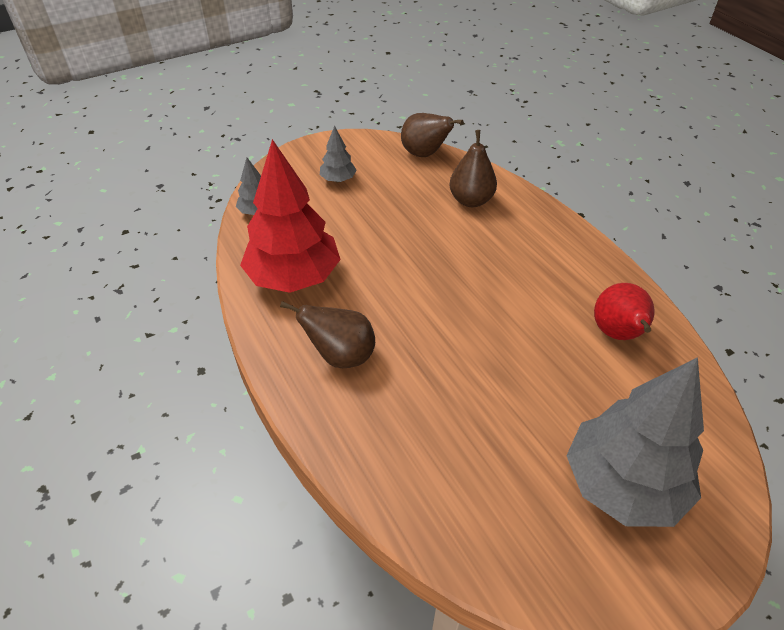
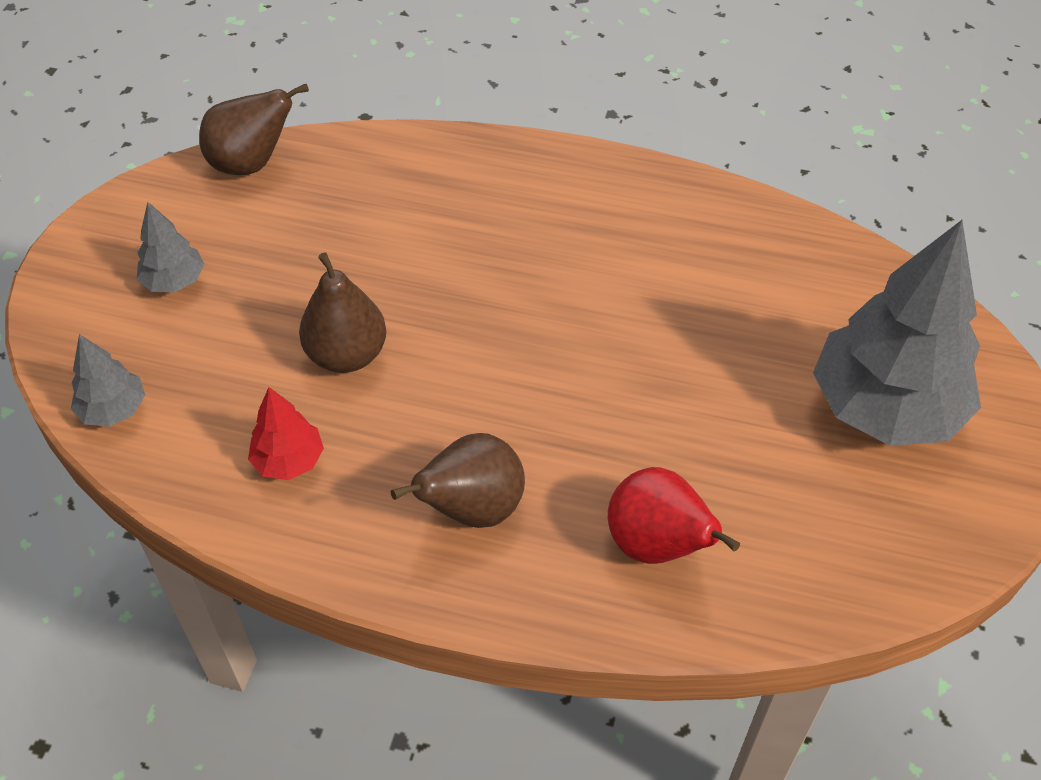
camera: 45 degrees left, 5 degrees up
(293, 277) = (289, 461): red tree -> red tree, size x0.45
(471, 200) = (389, 192): brown pear -> brown pear (347, 355)
(617, 334) = (722, 250): red pear -> red pear (657, 545)

